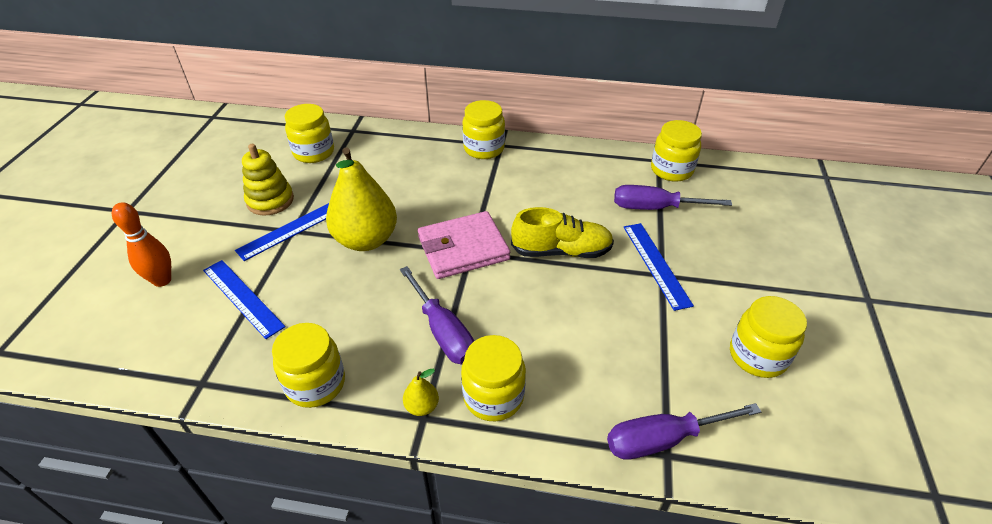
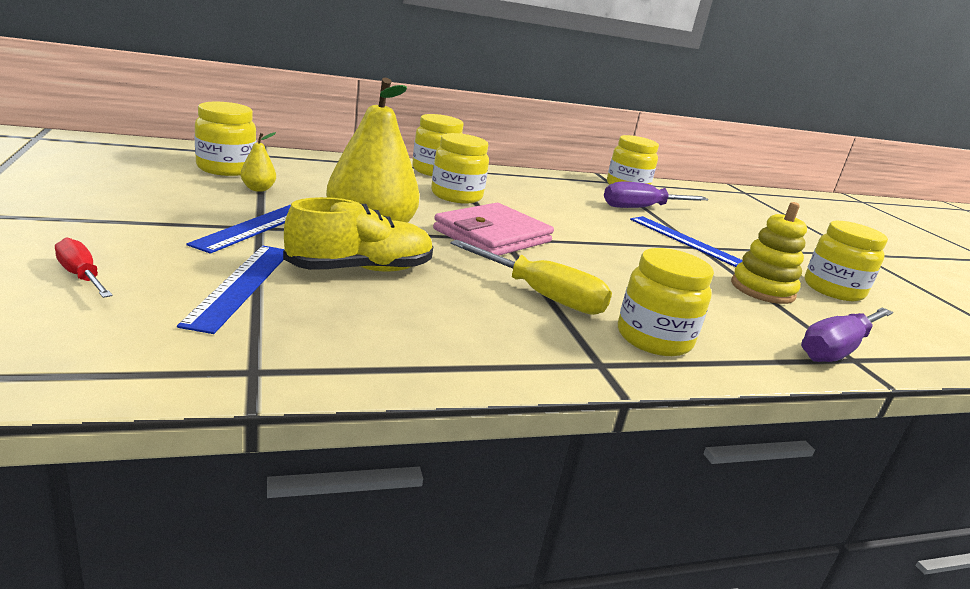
camera: 30 degrees left, 20 degrees down
(162, 280) = (81, 276): orange bowling pin -> red screwdriver
(243, 297) = (241, 285): blue ruler -> blue ruler turned 75 degrees clockwise
(270, 201) = (200, 204): yellow stacking toy -> yellow stacking toy (762, 289)
(315, 383) = (433, 352): yellow jar -> yellow jar (456, 196)
(422, 406) = (588, 355): yellow pear -> yellow pear (258, 189)
(443, 331) = (542, 295): purple screwdriver -> yellow screwdriver
(561, 251) = (593, 235): yellow shoe -> yellow shoe (360, 269)

